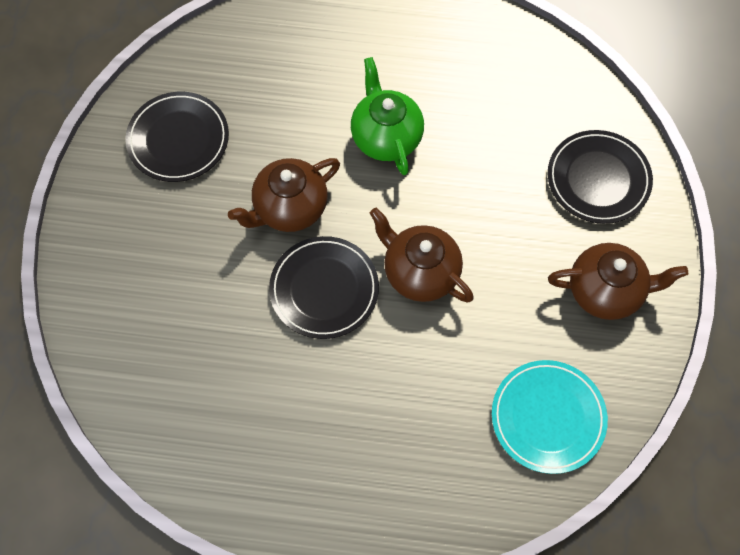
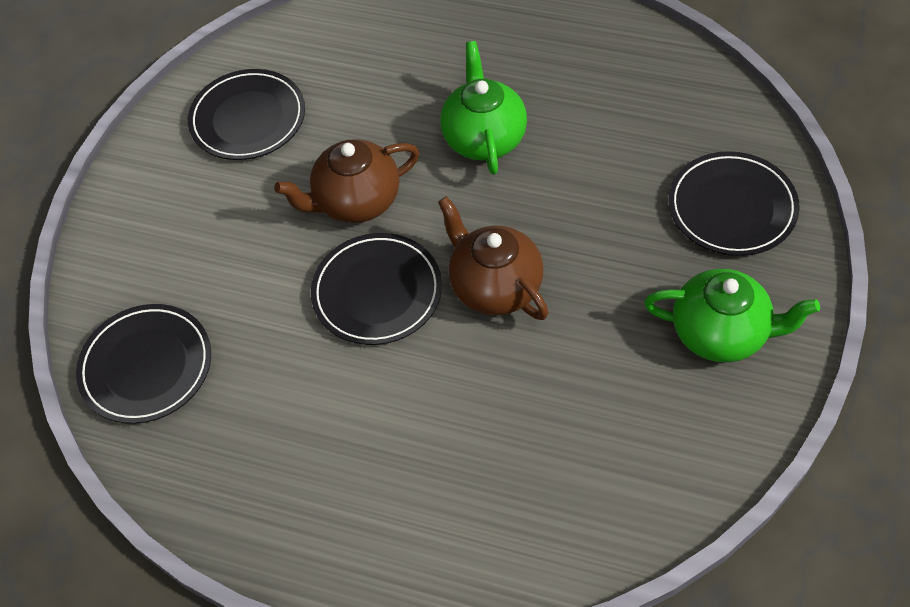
camera: 15 degrees right, 10 degrees down
(144, 380) = (146, 366): none -> black plate
(548, 417) = (622, 470): turquoise plate -> none
(606, 291) = (721, 333): brown teapot -> green teapot

